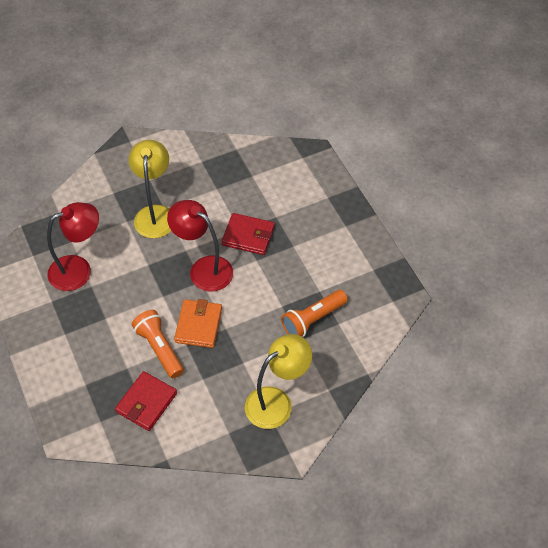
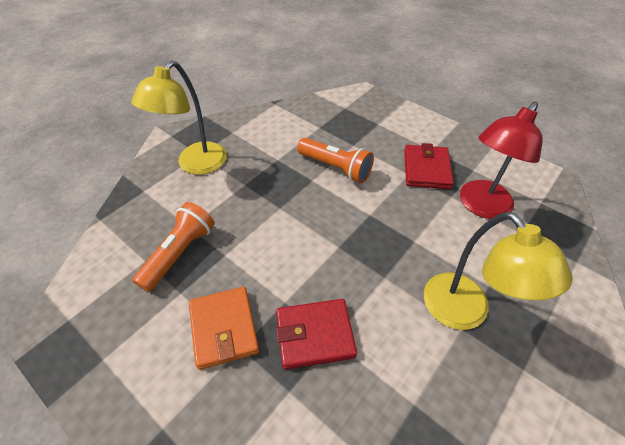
camera: 155 degrees right, 5 degrees down
(146, 402) = (316, 128): red wallet -> red wallet (426, 169)
(198, 325) = (311, 200): orange wallet -> orange wallet (224, 328)
(203, 269) = (346, 262): red lamp -> none

